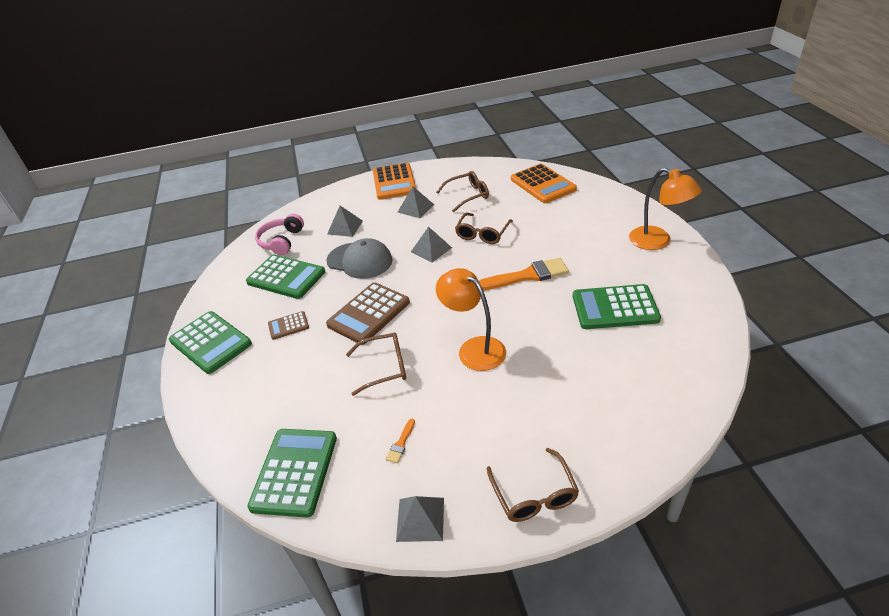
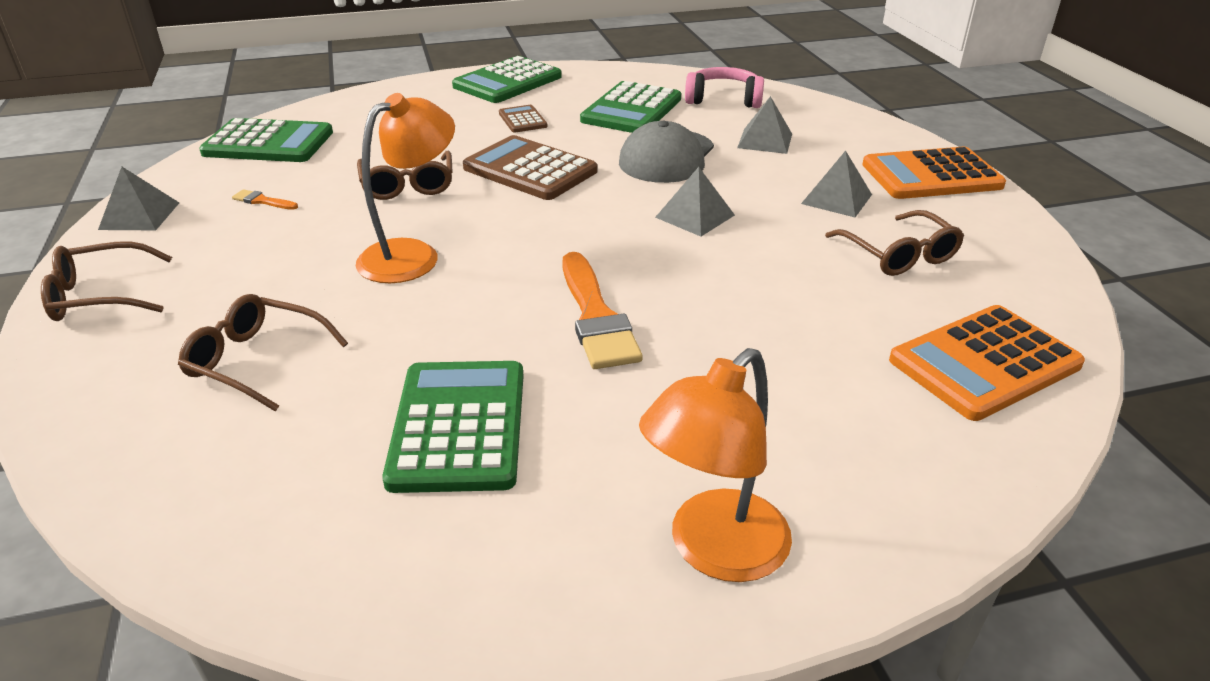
camera: 85 degrees right, 5 degrees down
(482, 234) = (748, 270): brown glasses -> brown glasses (256, 361)

